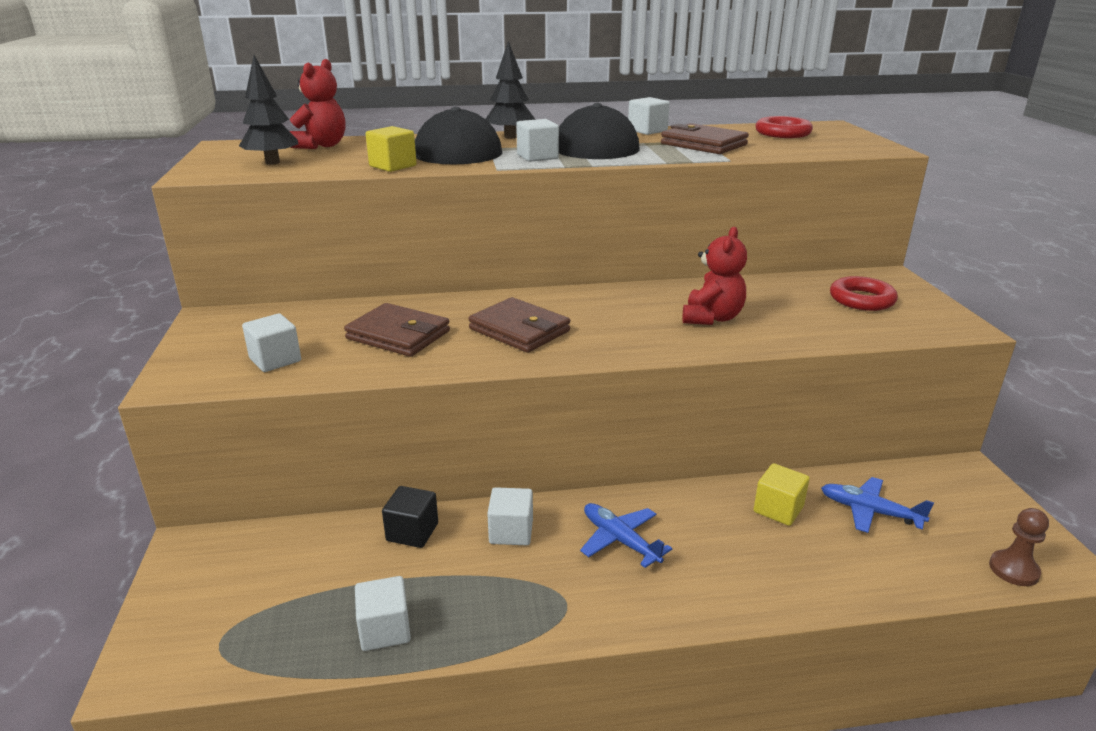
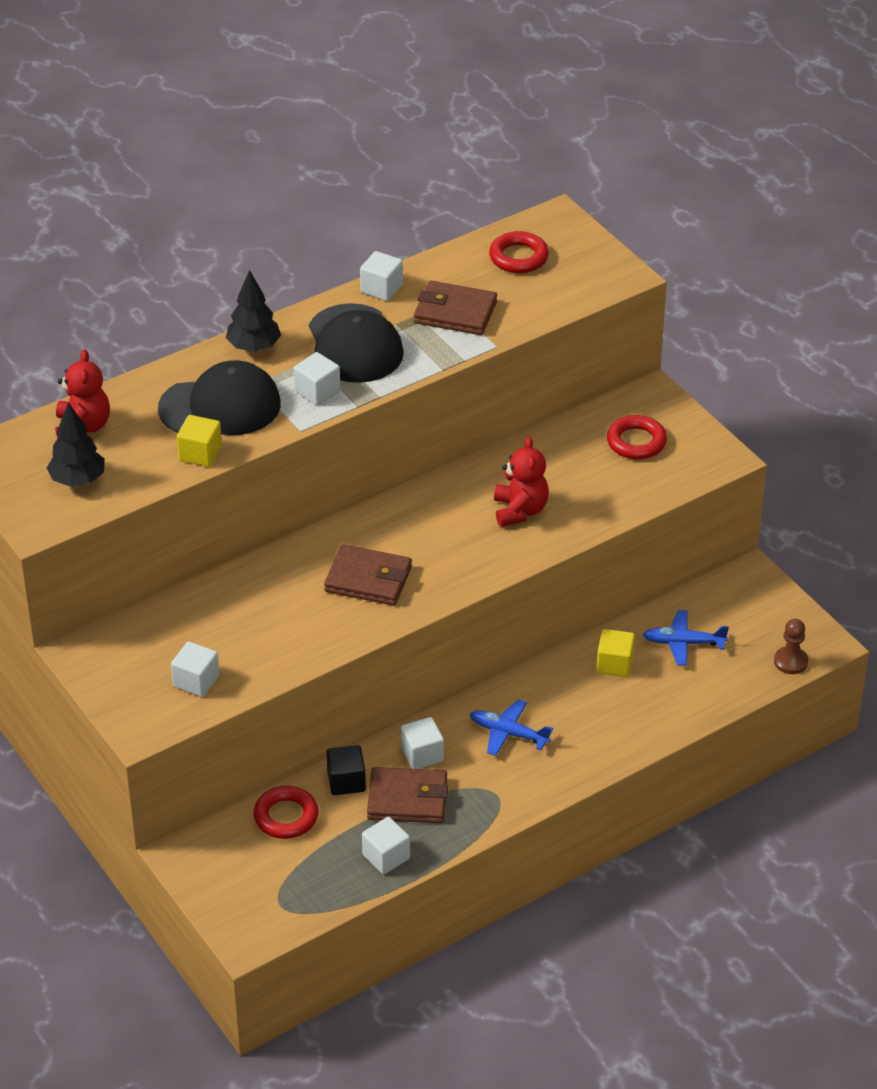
camera: 25 degrees left, 15 degrees up
(322, 546) = (286, 817): none -> red ring
(398, 335) = (271, 619): brown wallet -> brown wallet (407, 799)

